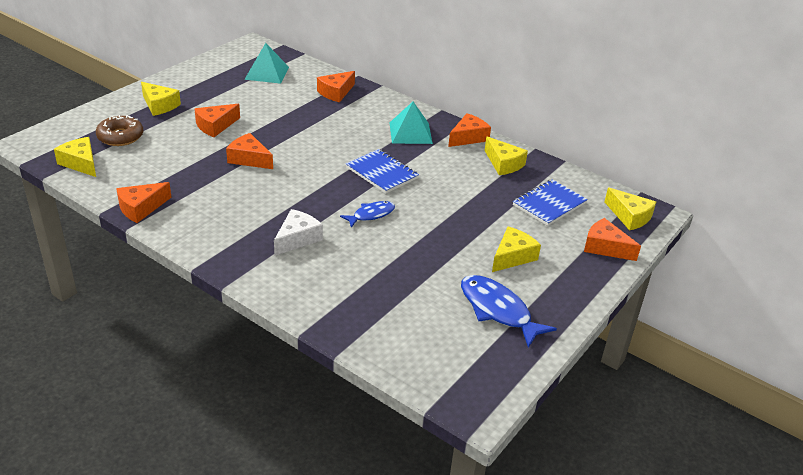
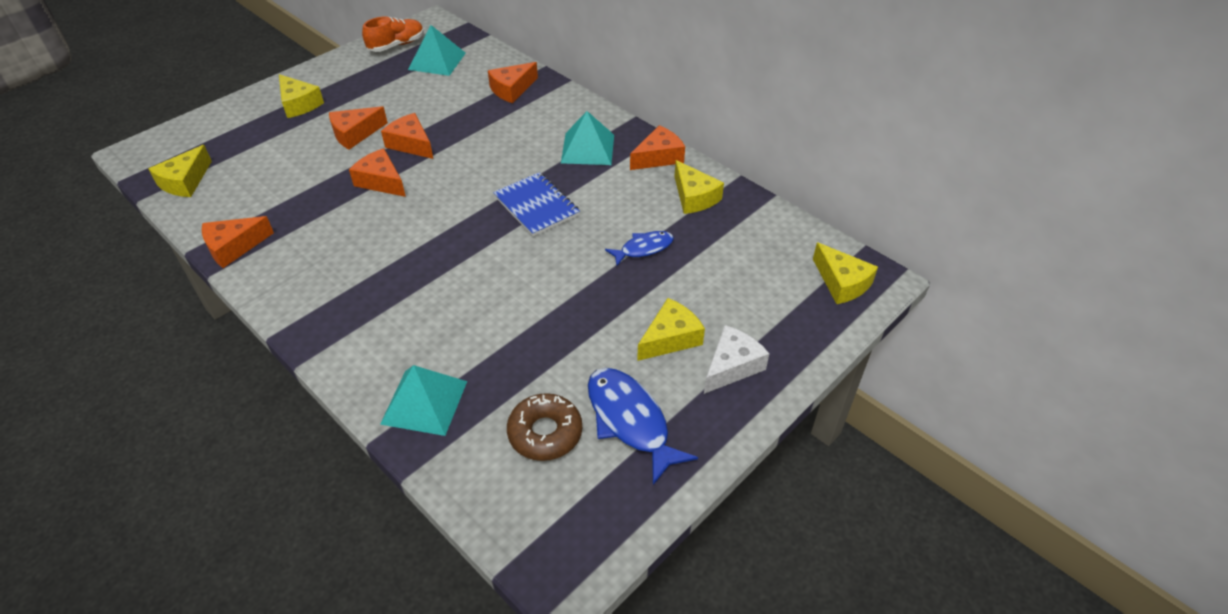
camera: 10 degrees right, 10 degrees up
(81, 163) = (185, 182): yellow cheese -> yellow cheese turned 120 degrees counterclockwise
(120, 137) = (241, 146): brown donut -> brown donut (545, 433)
(228, 62) = (396, 45): none -> orange shoe
(297, 239) = (406, 299): white cheese -> white cheese (732, 366)
(335, 306) = (424, 402): none -> turquoise pyramid
(371, 215) = (506, 267): blue fish -> blue fish (643, 248)
(549, 204) = (738, 260): blue notebook -> none
(605, 247) = (797, 329): orange cheese -> orange cheese (411, 144)

